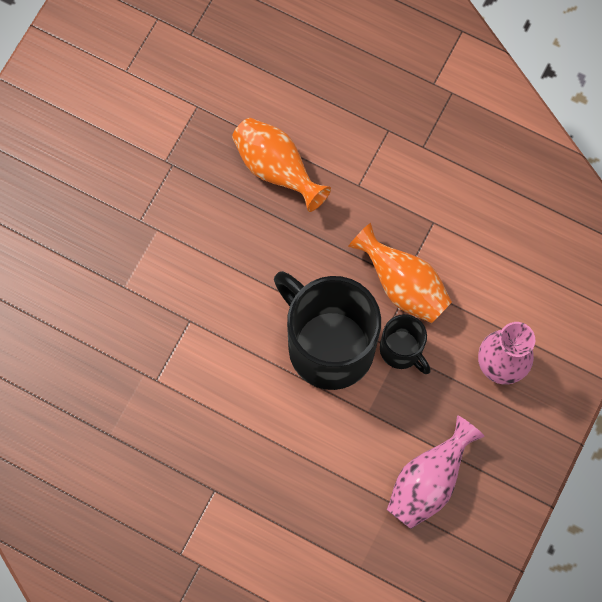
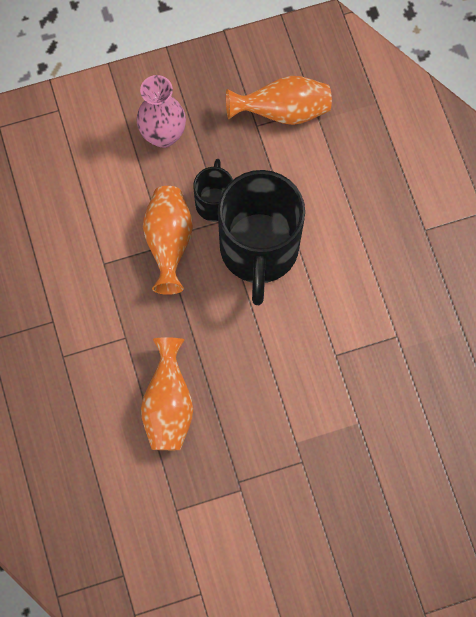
camera: 135 degrees left, 0 degrees up
(428, 481) = (283, 111): pink vase -> orange vase

